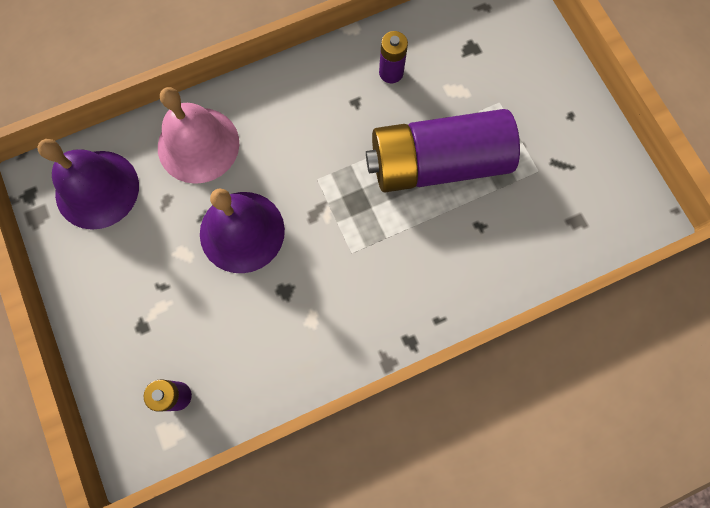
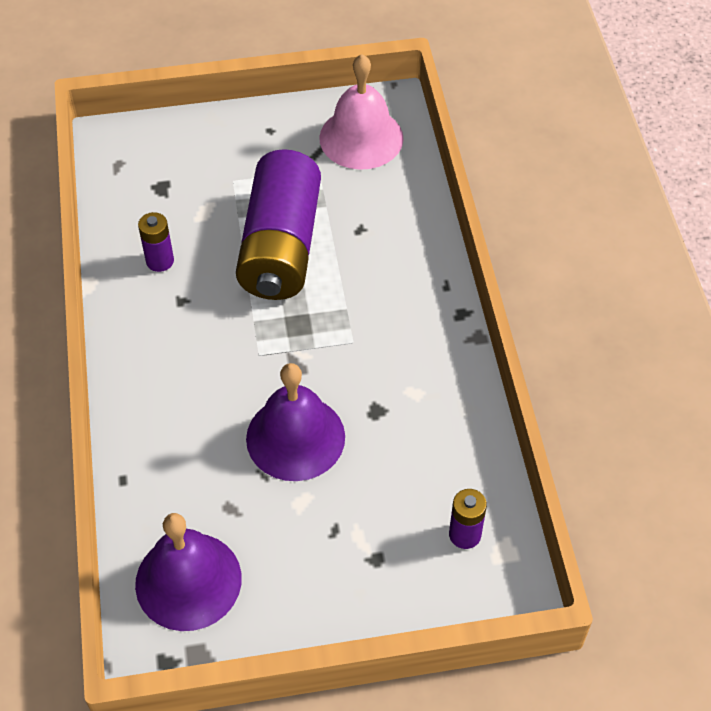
camera: 75 degrees left, 20 degrees down
(198, 145) = (172, 461): pink bell -> pink bell (361, 138)

